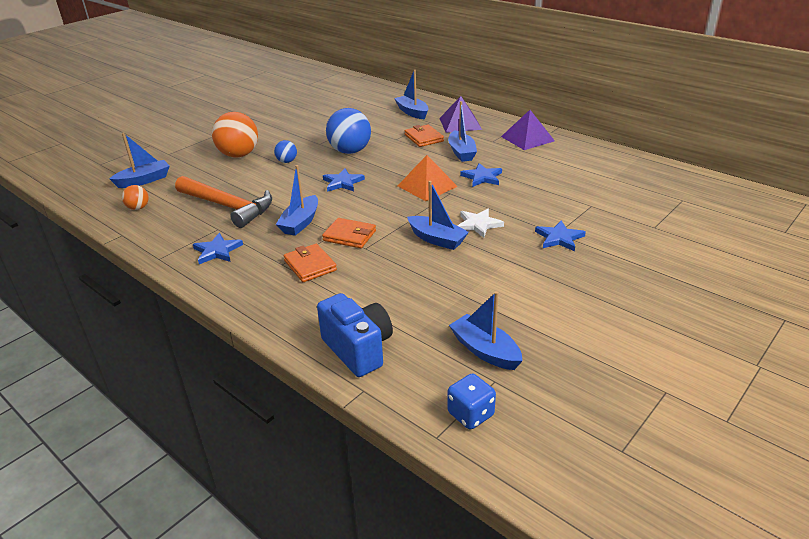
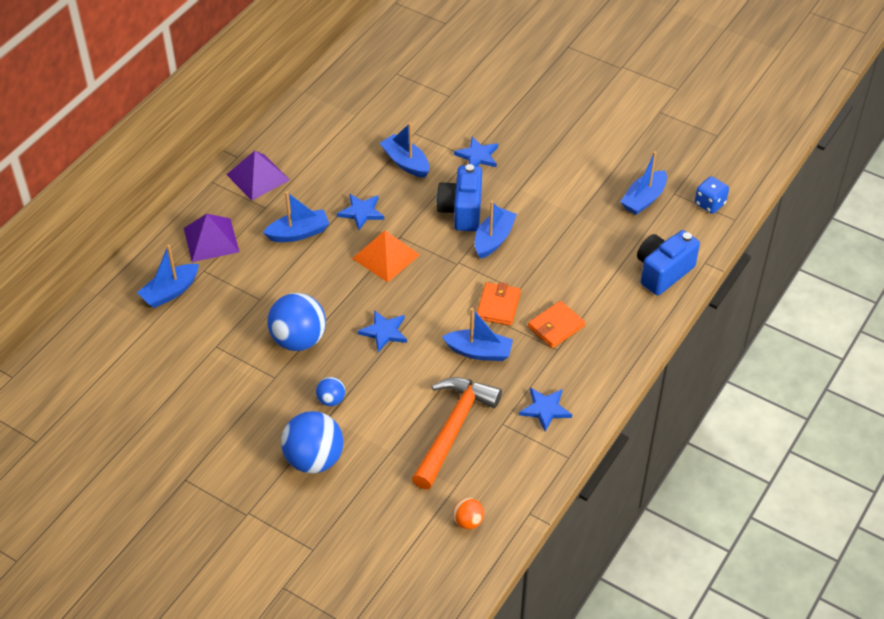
camera: 100 degrees left, 15 degrees up
(144, 180) = (396, 545): blue boat -> blue boat (405, 162)
(239, 155) = (314, 459): orange ball -> blue ball
(423, 138) = (257, 271): orange wallet -> none
(478, 224) = (461, 211): white star -> blue camera

